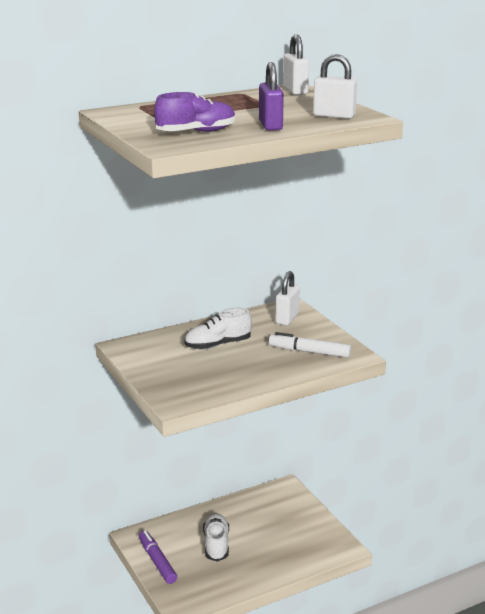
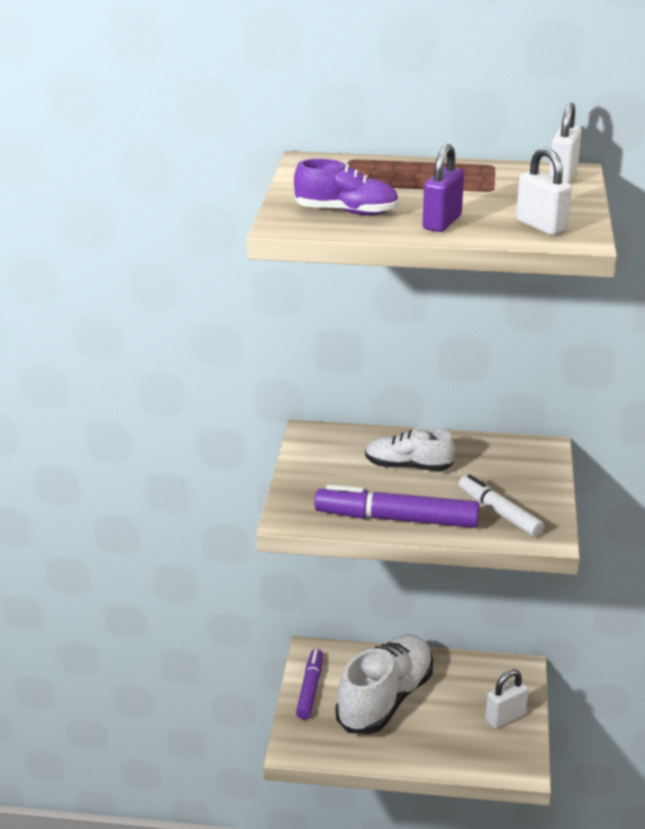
camera: 35 degrees right, 5 degrees up
(216, 545) = (385, 699): white shoe -> white shoe, size x1.79
(249, 378) = (396, 519): none -> purple marker
(287, 318) = (523, 461): white padlock -> white padlock (505, 718)

